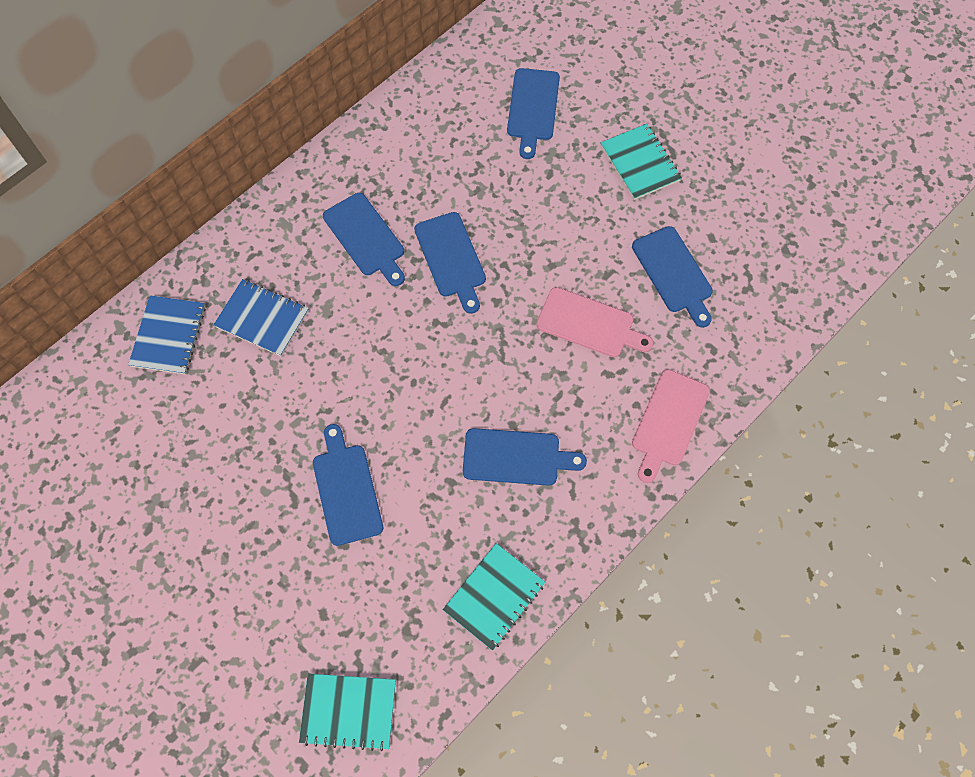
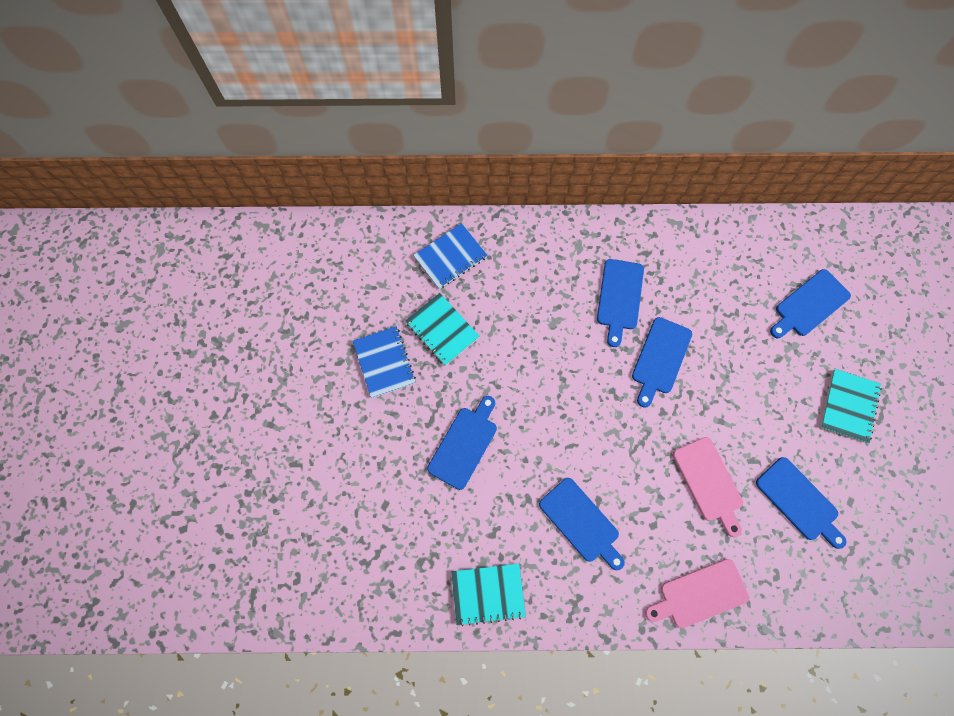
camera: 45 degrees right, 5 degrees up
(262, 319) = (511, 294): blue notebook -> blue notebook (384, 362)
(348, 711) = (347, 575): turquoise notebook -> turquoise notebook (442, 330)
(674, 273) = (799, 501): blue cutting board -> blue cutting board turned 60 degrees counterclockwise

